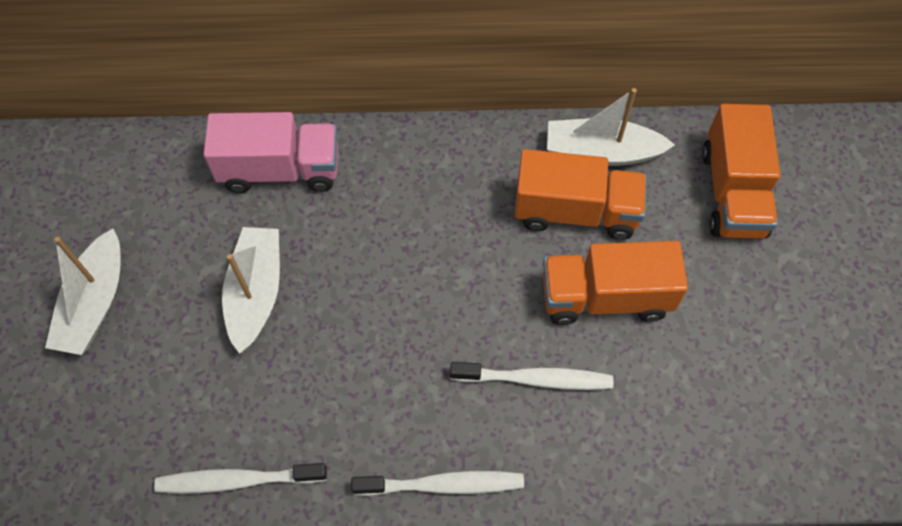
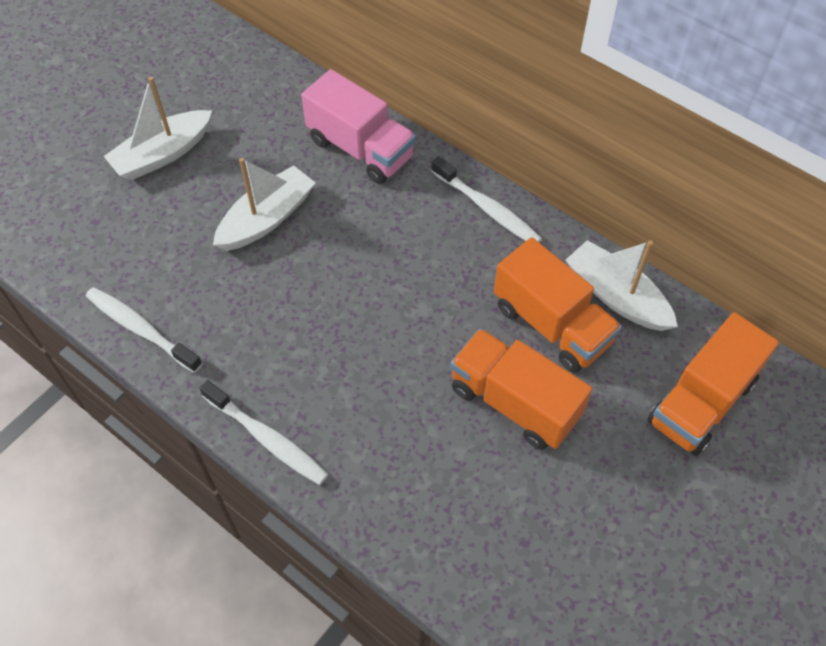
camera: 40 degrees right, 5 degrees down
(535, 379) = (402, 419): white toothbrush -> white toothbrush (487, 208)

